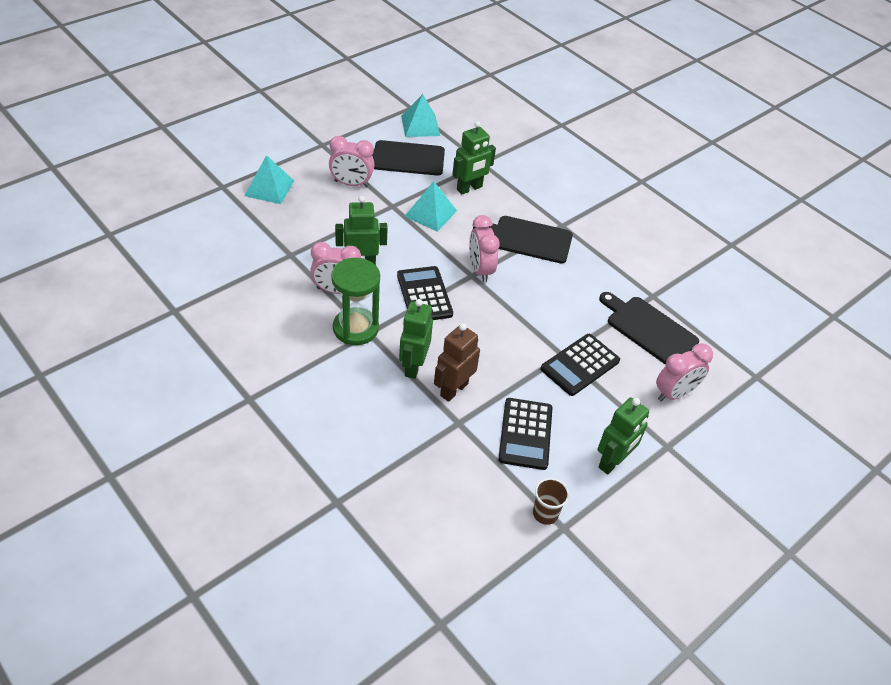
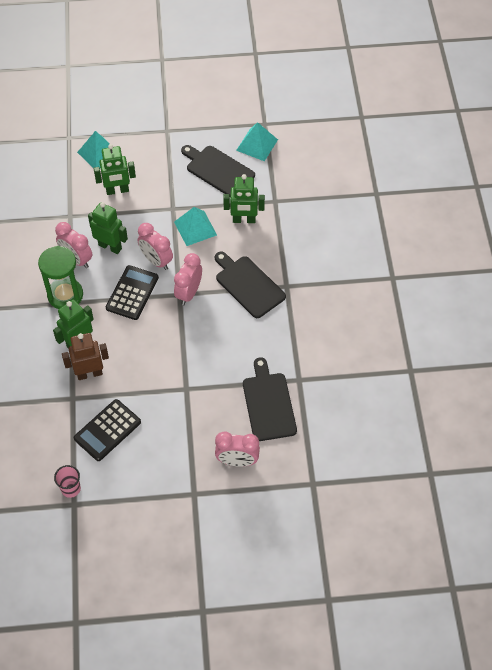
camera: 40 degrees right, 10 degrees up
(351, 184) = (159, 176): pink clock -> pink clock (156, 261)
(545, 513) = (71, 489): brown cup -> pink cup
(580, 365) = (190, 403): black calculator -> none
(612, 462) = (146, 482): green robot -> green robot (117, 190)

